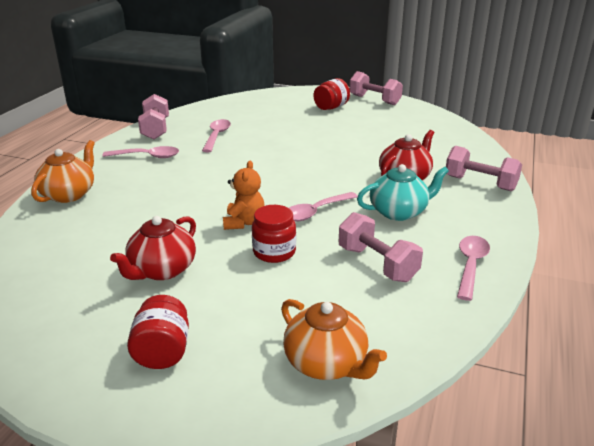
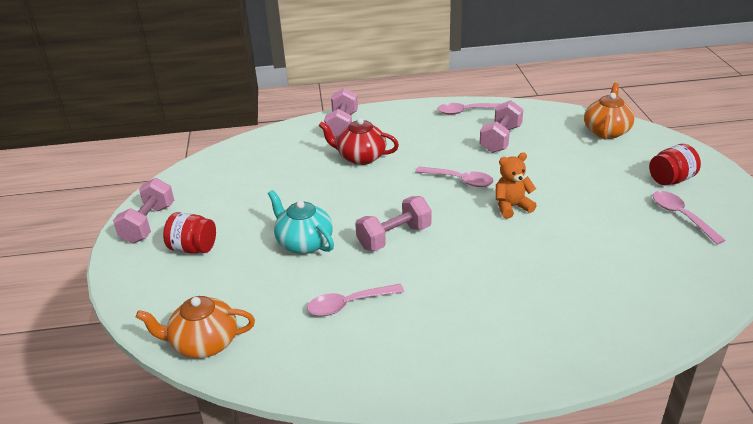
camera: 115 degrees left, 5 degrees up
(69, 194) = (586, 341): orange teapot -> orange teapot (204, 343)
(147, 156) = (451, 333): pink spoon -> pink spoon (681, 216)
(155, 129) = (367, 375): pink dumbbell -> pink dumbbell (394, 237)
(162, 270) = (612, 216): red teapot -> none
(274, 252) = (533, 179): red jar -> none
(399, 212) = (422, 147): turquoise teapot -> turquoise teapot (304, 243)

